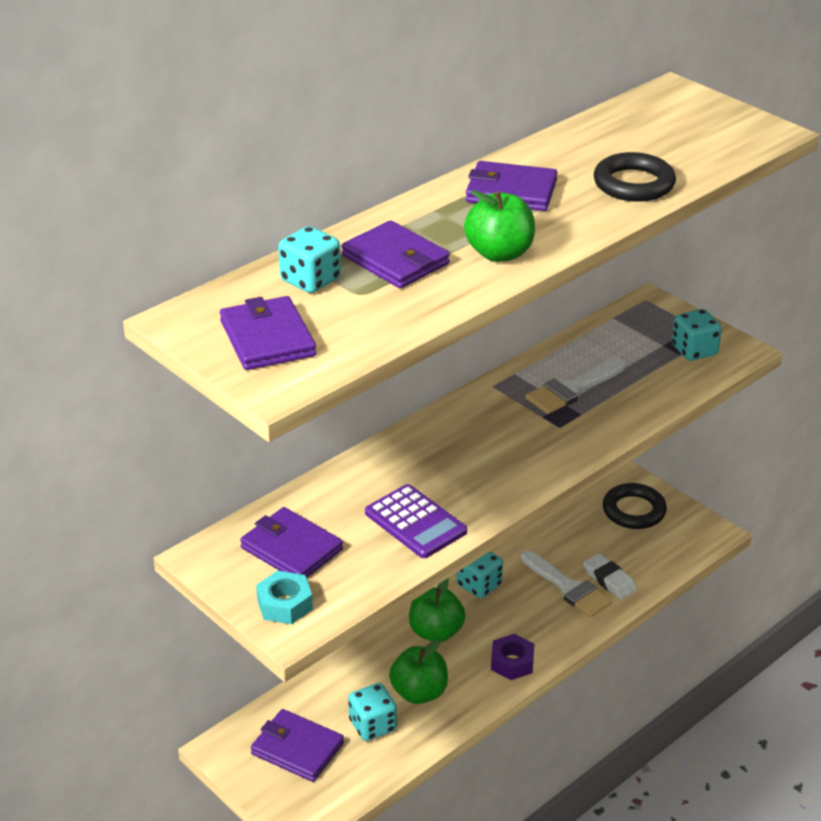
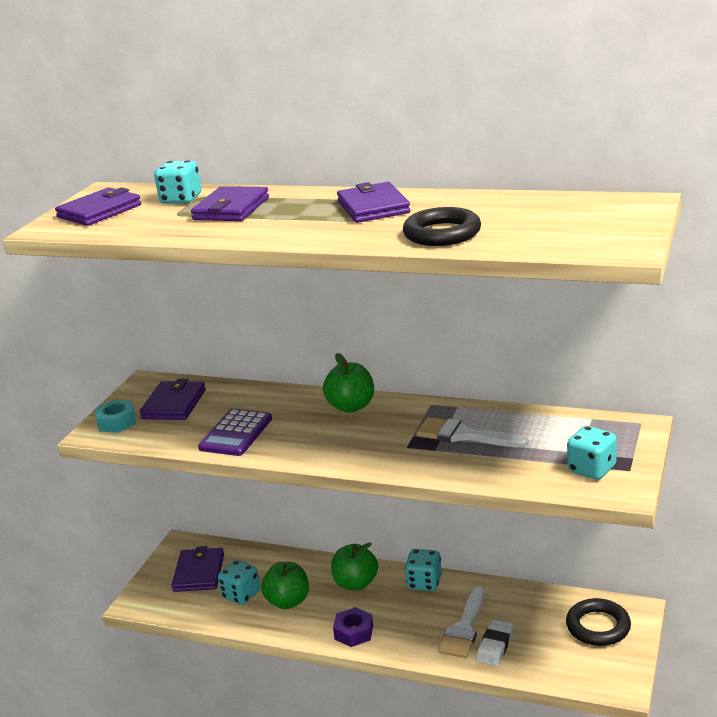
camera: 65 degrees right, 10 degrees down
(499, 254) = (273, 229): green apple -> green apple (351, 406)

